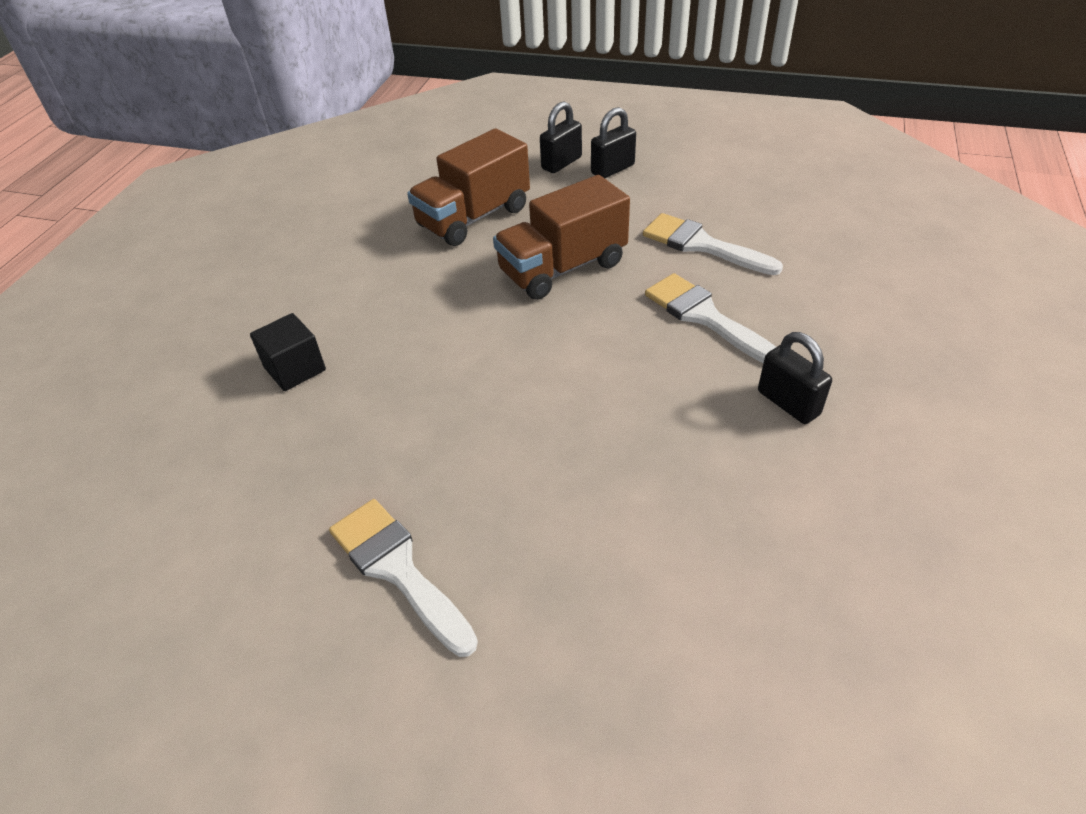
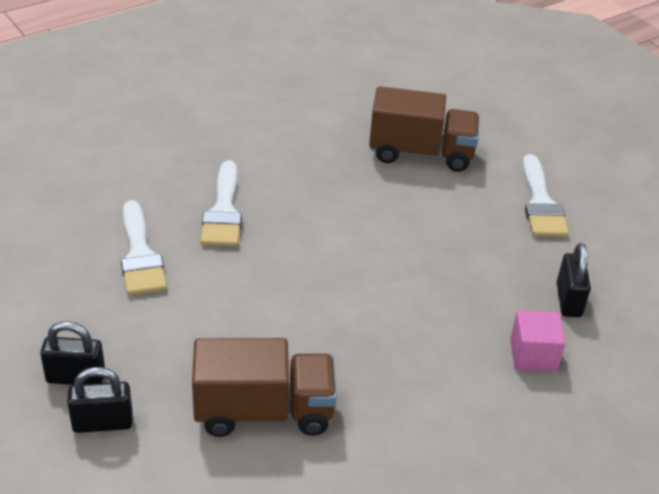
camera: 145 degrees left, 5 degrees down
(295, 369) = (533, 355): black cube -> pink cube
(563, 268) = (259, 306): brown truck -> brown truck (421, 153)
(788, 403) = (258, 148): black padlock -> black padlock (568, 300)

